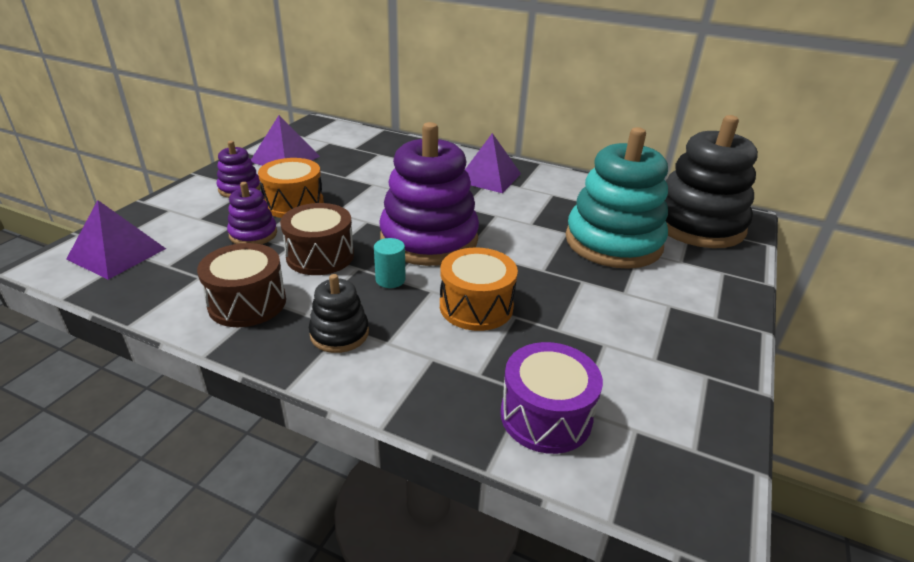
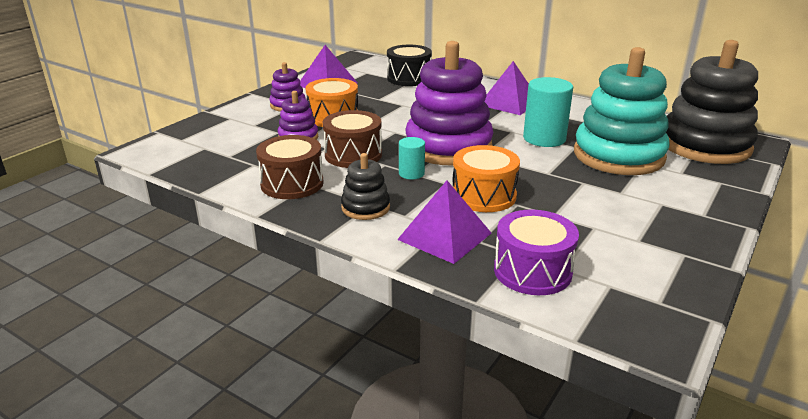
camera: 10 degrees right, 5 degrees down
(117, 253) = (189, 146): purple pyramid -> purple pyramid (444, 236)
(377, 149) = (409, 78): none -> black drum
(532, 223) = (544, 138): none -> turquoise cylinder

